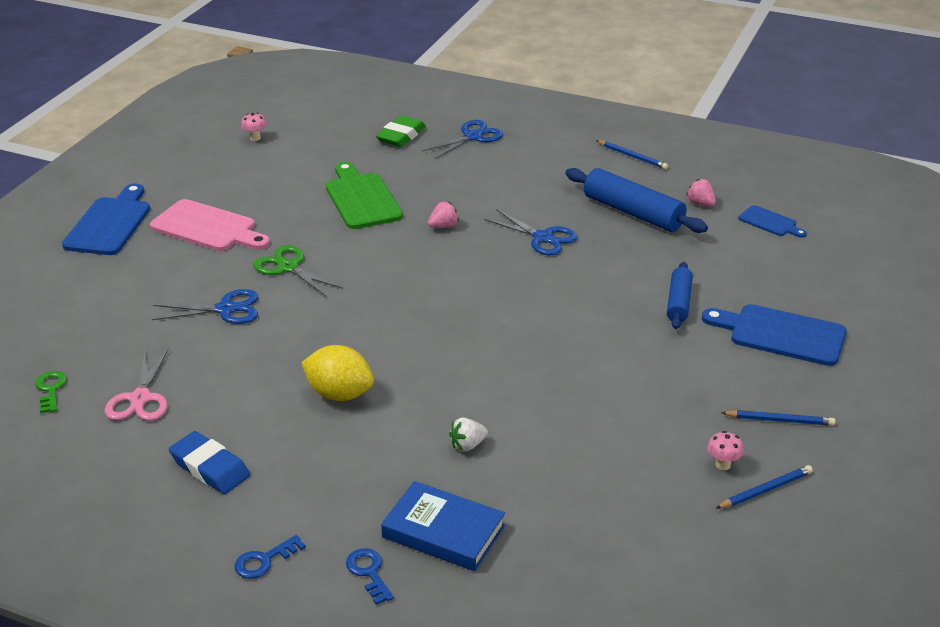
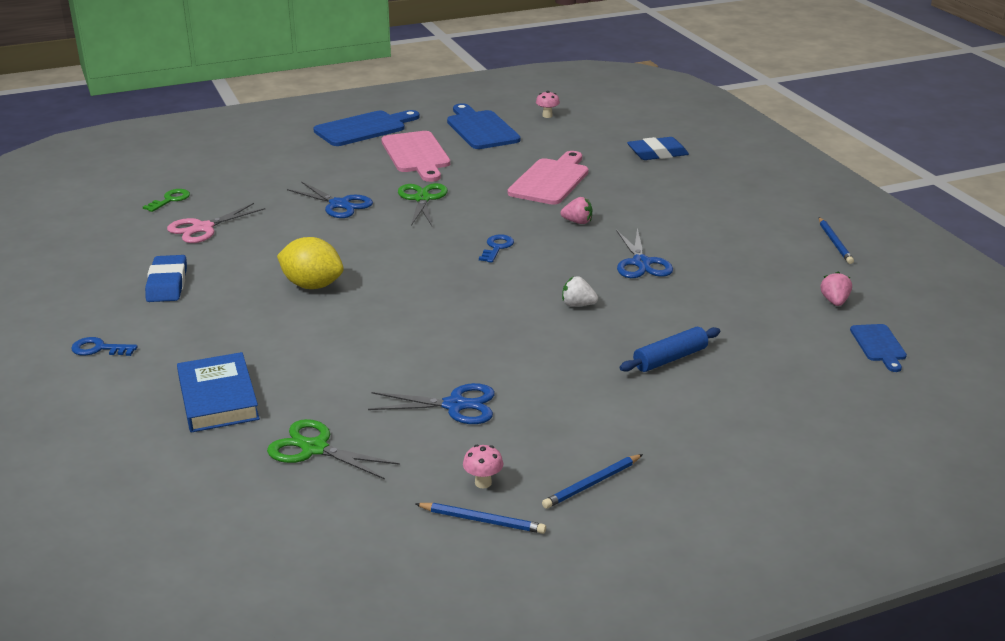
camera: 45 degrees right, 5 degrees down
(339, 394) = (312, 285): yellow lemon -> yellow lemon turned 45 degrees counterclockwise
(361, 198) = (551, 180): green cutting board -> pink cutting board
(369, 573) = (135, 392): blue key -> blue key (497, 247)
(401, 136) = (657, 153): green eraser -> blue eraser
(467, 445) = (330, 359): white strawberry -> white strawberry (578, 305)
(472, 137) = (715, 175): blue scissors -> blue scissors (455, 405)
(582, 518) = (314, 448): none -> green scissors
(633, 212) = (755, 280): blue rolling pin -> none
(779, 420) = (592, 483): blue pencil -> blue pencil turned 90 degrees clockwise
(781, 334) = (720, 427): blue cutting board -> blue cutting board (481, 129)

